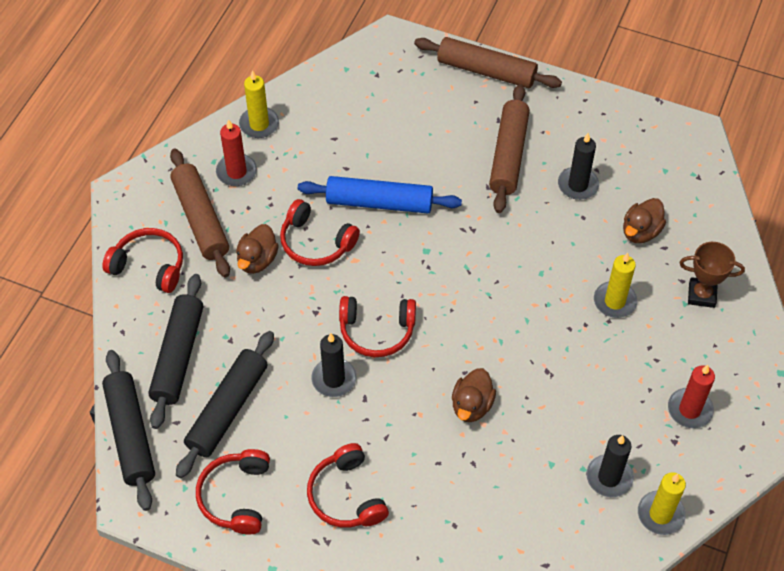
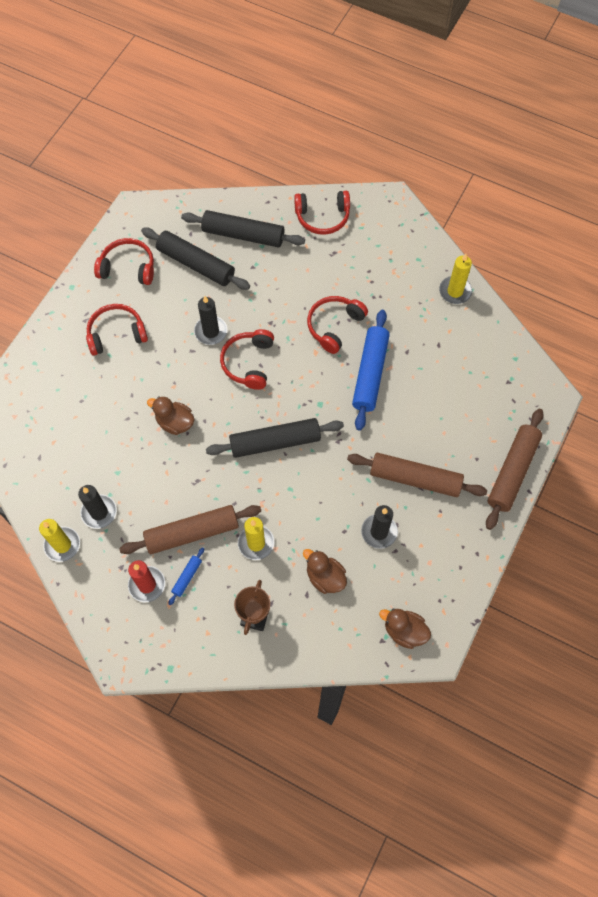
camera: 95 degrees right, 10 degrees up
(130, 434) = (185, 207): black rolling pin -> black rolling pin (275, 442)
(149, 266) = (322, 217): red headphones -> red headphones turned 60 degrees clockwise
(200, 219) = (363, 250): brown rolling pin -> brown rolling pin (192, 533)
(236, 172) = (407, 274): red candle -> none
(257, 260) = (321, 286): brown duck -> brown duck (404, 631)
(671, 368) = (187, 577): none -> blue rolling pin

